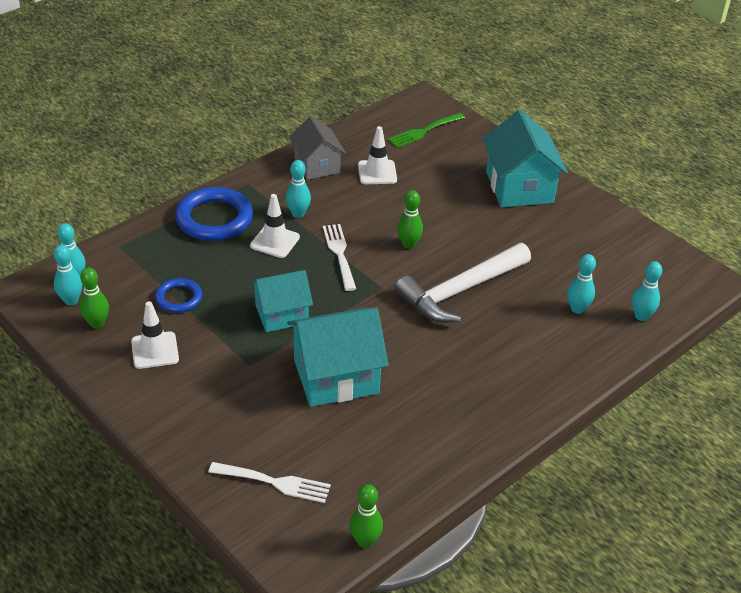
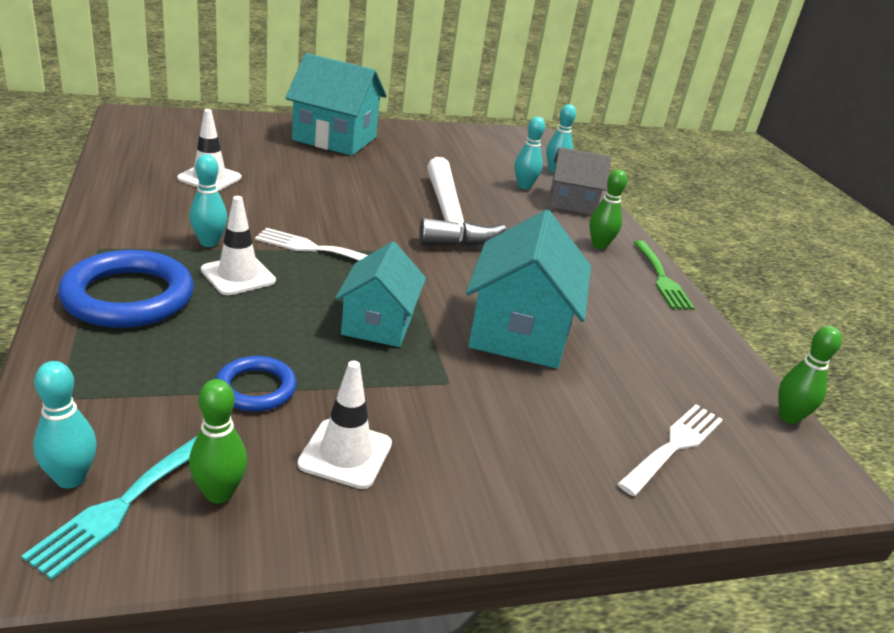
camera: 65 degrees left, 10 degrees down
(71, 300) = (123, 504): turquoise bowling pin -> turquoise fork
(317, 165) = (140, 199): grey house -> grey house (572, 202)
(408, 244) = (349, 211): green bowling pin -> green bowling pin (599, 245)
(424, 131) = (183, 135): green fork -> green fork (661, 278)

